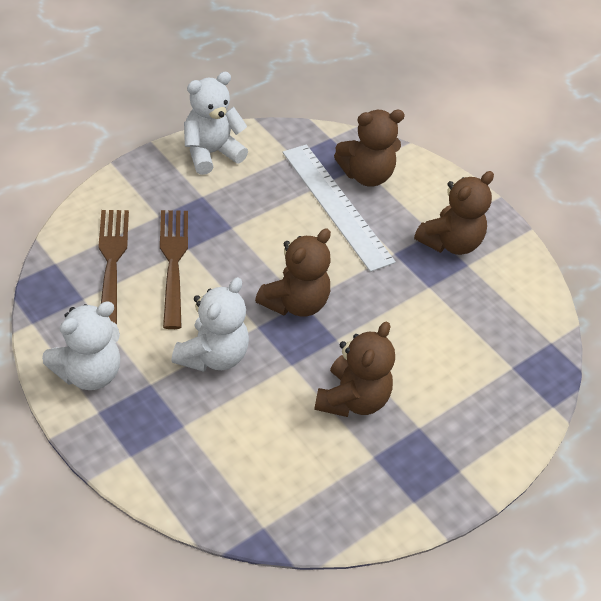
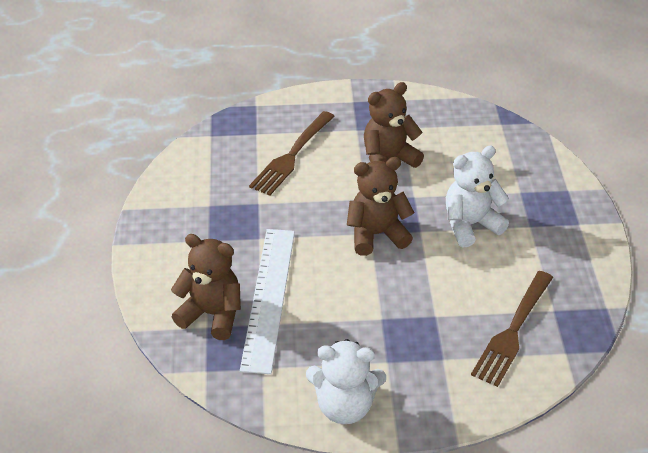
camera: 140 degrees left, 5 degrees down
(88, 373) = (575, 251): white teddy bear -> none
(173, 263) = (457, 307): brown fork -> brown fork (292, 155)
(450, 243) = (204, 226): brown teddy bear -> none

